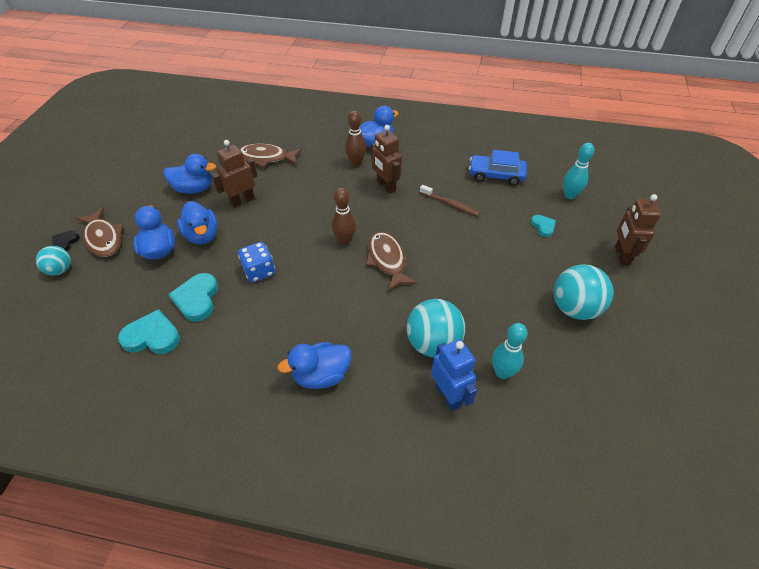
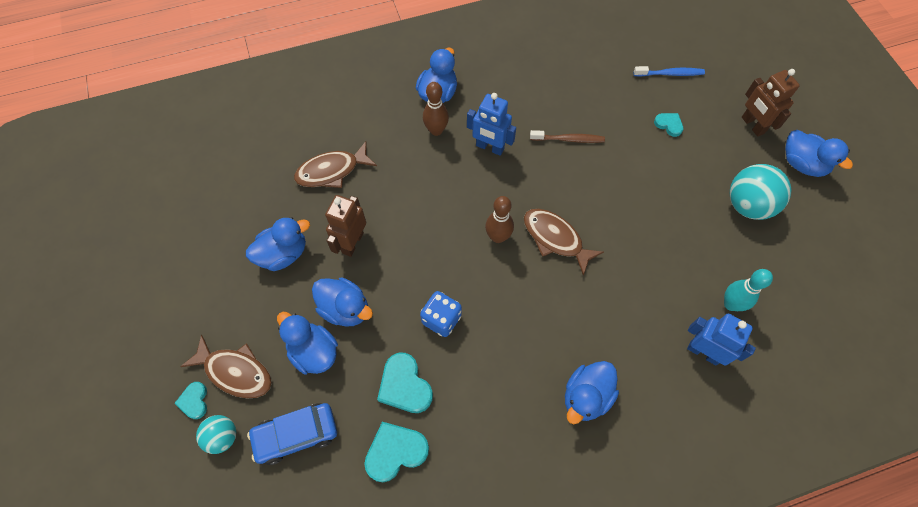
camera: 30 degrees left, 15 degrees up
(65, 242) = (194, 401): black heart -> turquoise heart
(386, 186) = (489, 147): brown robot -> blue robot
(433, 343) = (657, 308): turquoise ball -> none
(496, 175) = (588, 80): blue car -> blue car (296, 435)
(569, 195) = (669, 74): turquoise bowling pin -> blue toothbrush
(652, 301) = (802, 164): none -> blue duck

